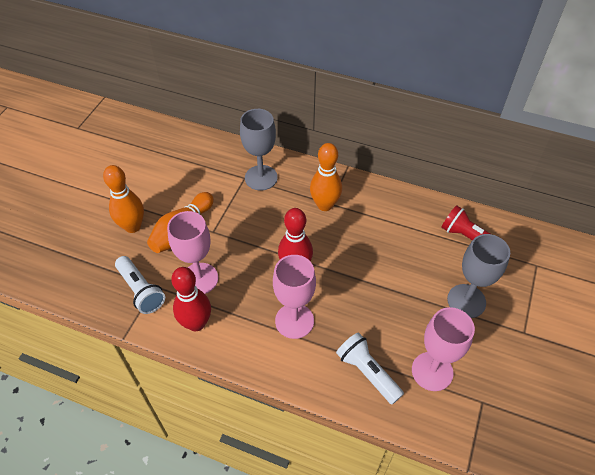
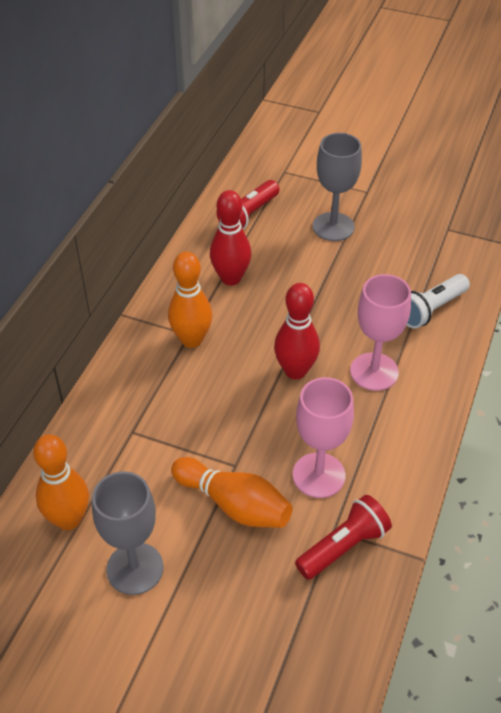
camera: 90 degrees left, 5 degrees down
(132, 226) = (223, 575): orange bowling pin -> orange bowling pin (69, 519)
(141, 290) = (343, 546): white flashlight -> red flashlight
(196, 323) = (389, 473): red bowling pin -> red bowling pin (231, 278)
(261, 178) = (134, 411): grey goblet -> grey goblet (135, 568)
(432, 371) = (421, 260): pink goblet -> none

